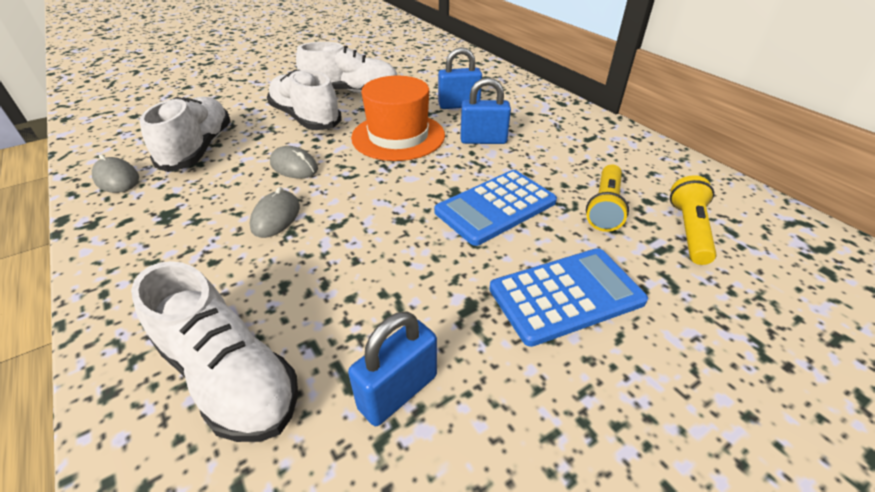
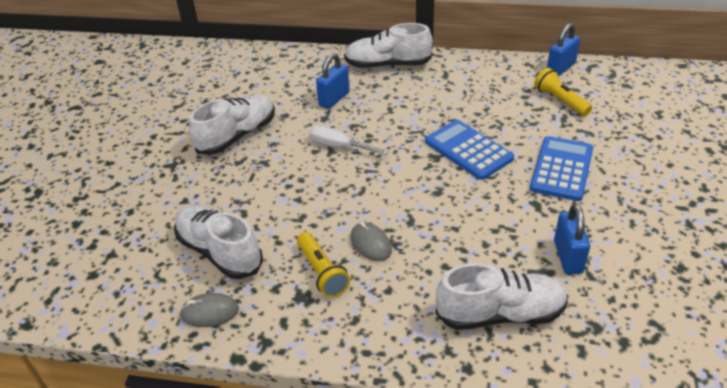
camera: 45 degrees left, 0 degrees up
(294, 166) = (315, 211): grey mouse -> none
(305, 118) = (248, 177): white shoe -> white shoe (387, 65)
(398, 136) = (339, 146): orange hat -> white screwdriver
(483, 140) = (393, 114): blue padlock -> blue padlock (560, 68)
(495, 207) = (468, 150): blue calculator -> blue calculator turned 135 degrees clockwise
(605, 207) = (513, 113): yellow flashlight -> yellow flashlight (322, 272)

